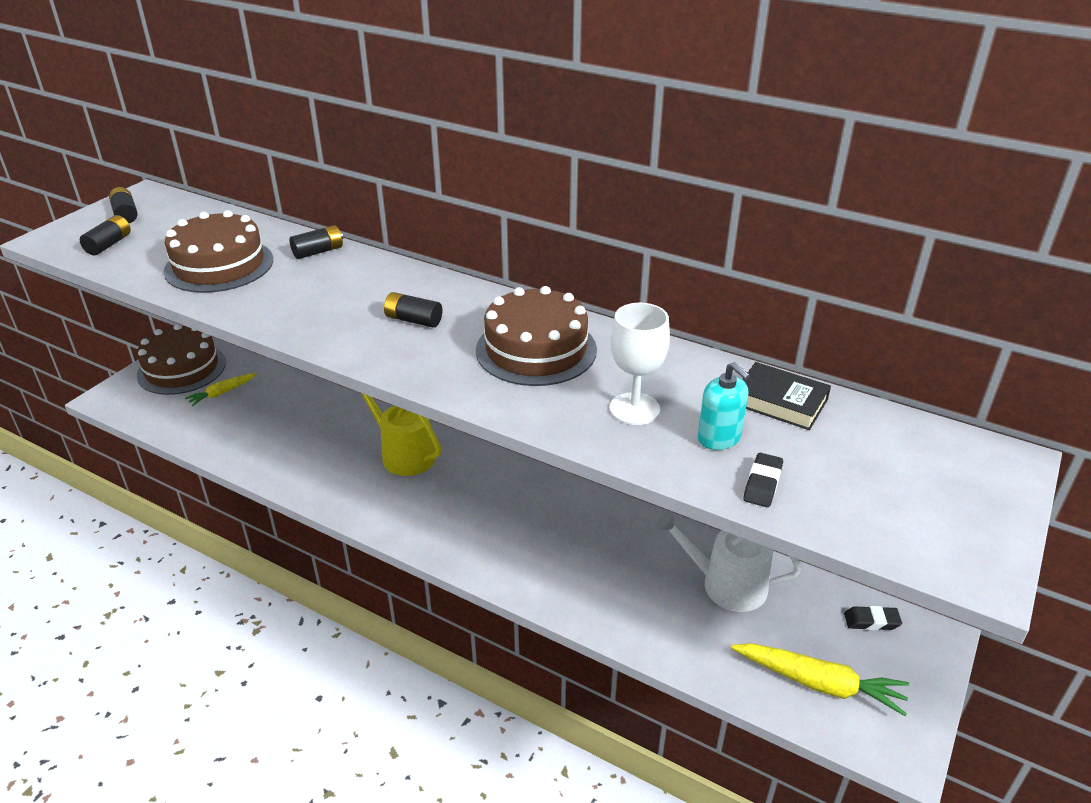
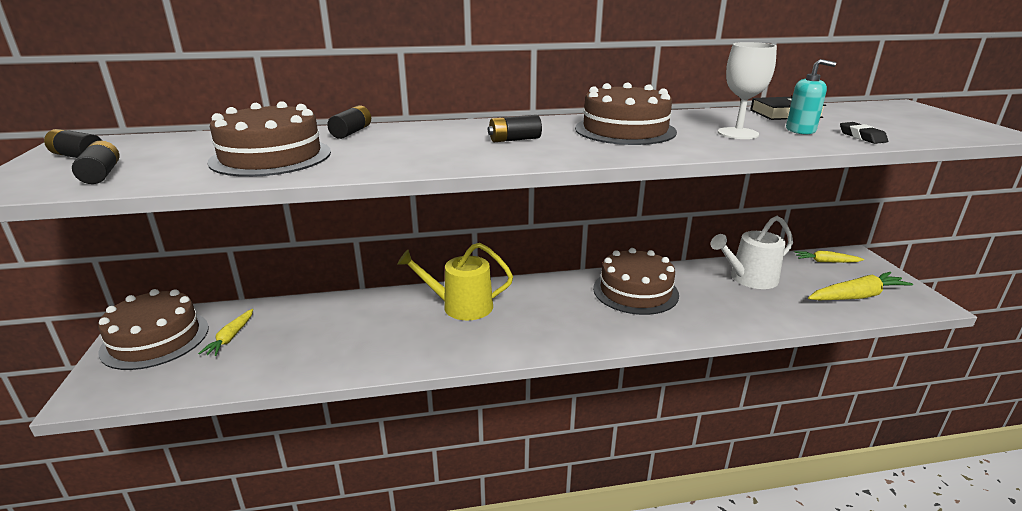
camera: 40 degrees left, 10 degrees down
(577, 527) = (635, 291): none -> brown cake
(871, 621) = (826, 261): black eraser -> yellow carrot

